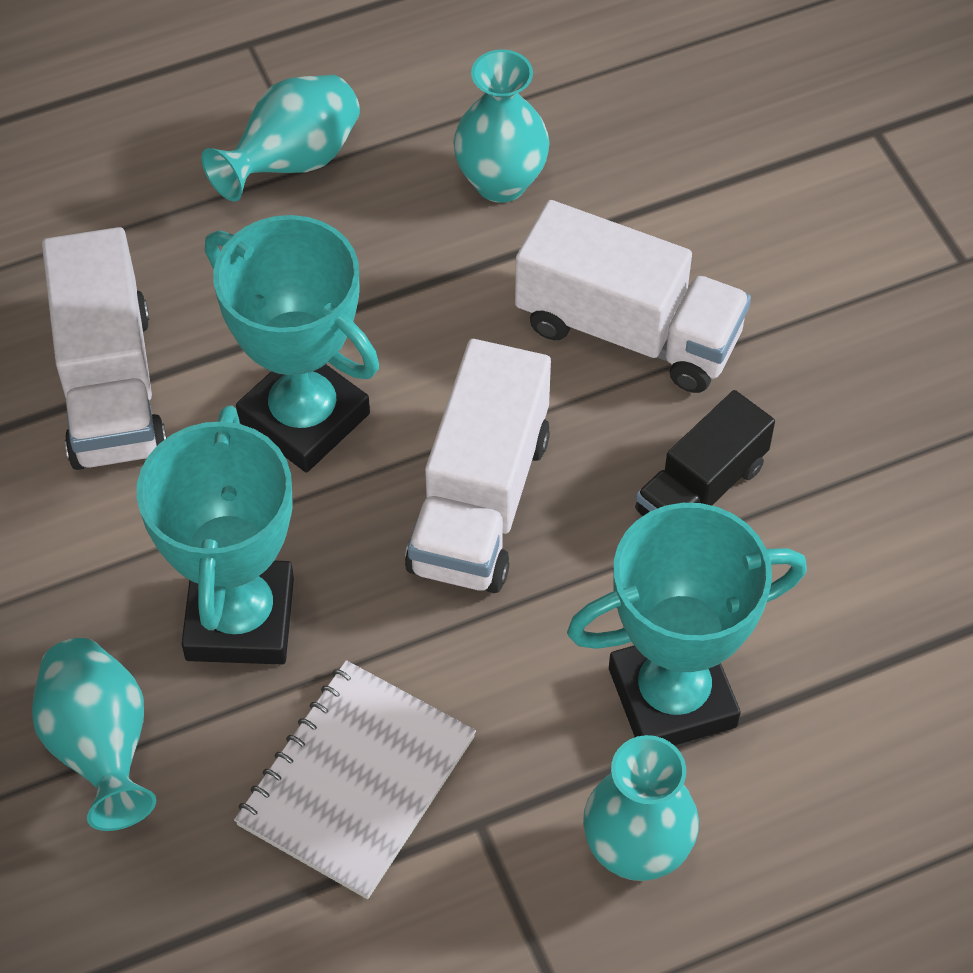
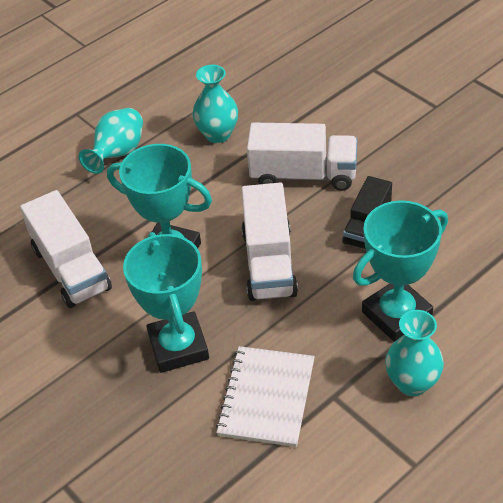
camera: 15 degrees left, 10 degrees down
(100, 747) = (135, 424): turquoise vase -> none

